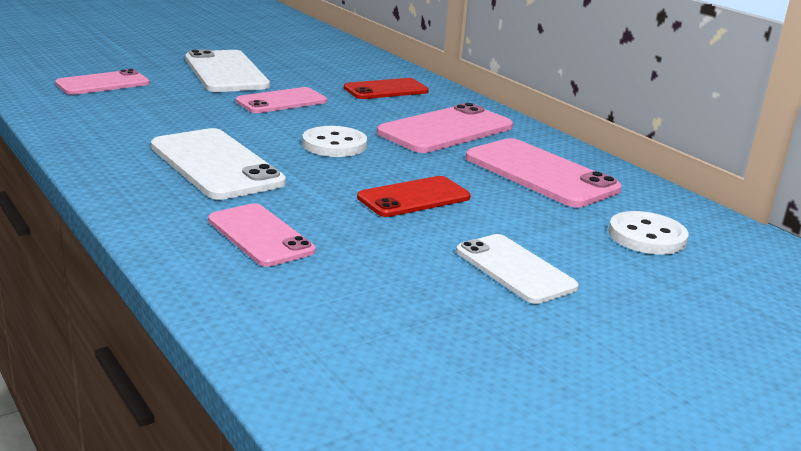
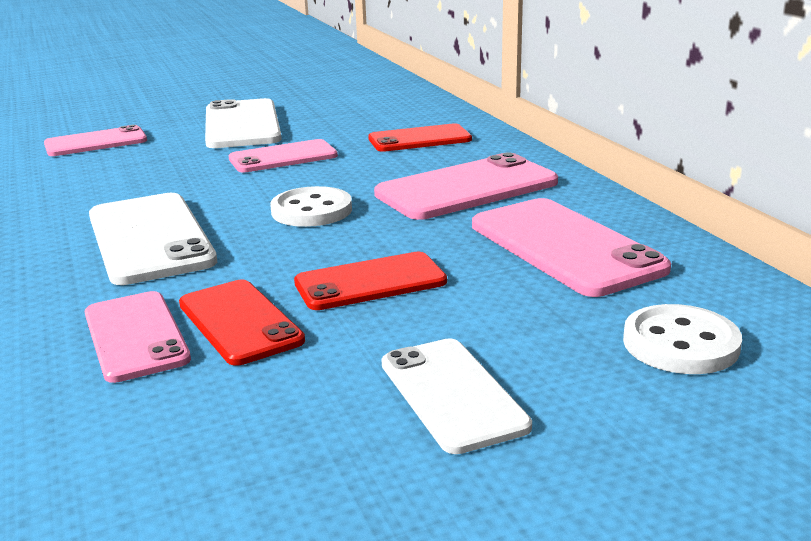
camera: 15 degrees right, 0 degrees up
(334, 225) = (240, 322): none -> red phone

